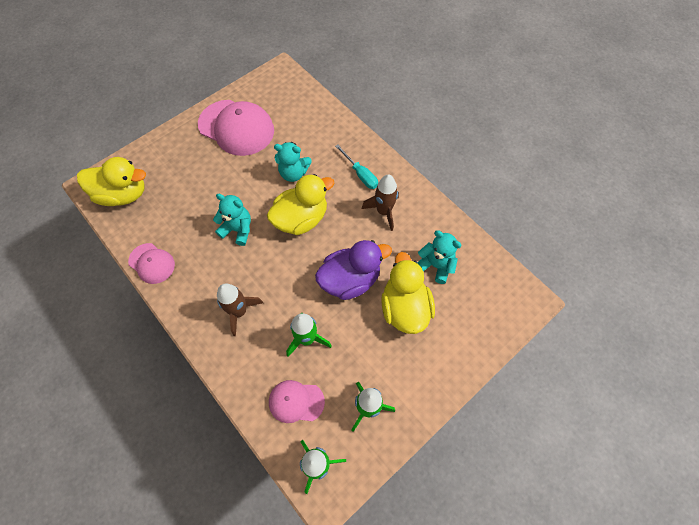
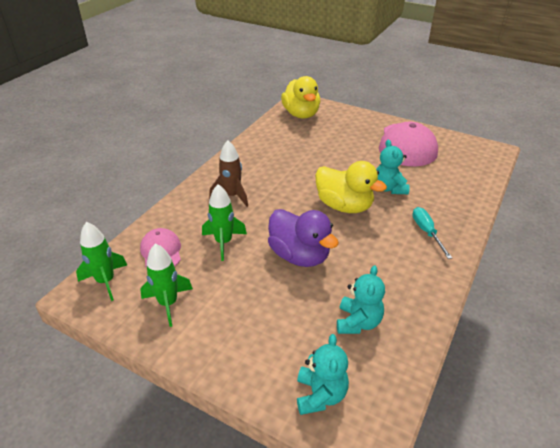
camera: 70 degrees right, 25 degrees down
(152, 263) = (252, 143): pink cap -> none
(238, 230) = (308, 174): turquoise teddy bear -> turquoise teddy bear (320, 395)
(360, 174) = (426, 232): turquoise screwdriver -> turquoise screwdriver turned 135 degrees clockwise
(383, 211) = (395, 261): brown rocket -> none
(404, 308) = (290, 306): yellow duck -> none

